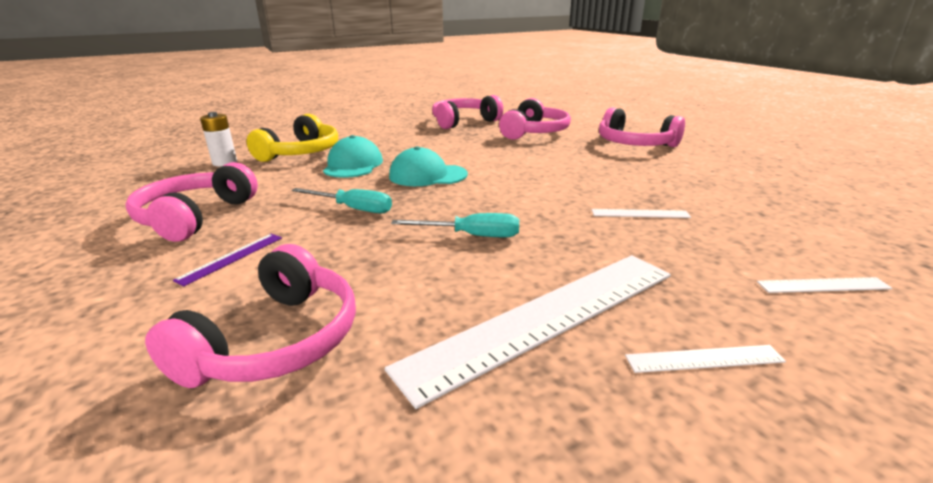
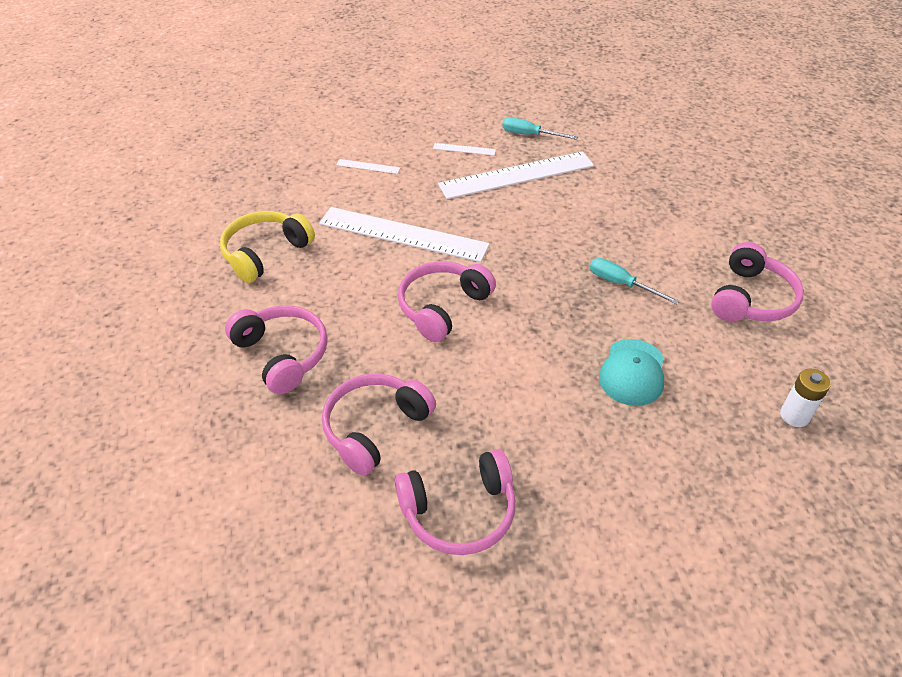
camera: 165 degrees left, 20 degrees up
(231, 258) = (694, 244): purple ruler -> none
(276, 341) = (643, 186): pink headphones -> pink headphones (442, 307)
(301, 153) = (707, 427): yellow headphones -> yellow headphones (265, 253)
(427, 175) = (551, 329): turquoise cap -> none
(471, 236) = (535, 235): turquoise screwdriver -> turquoise screwdriver (530, 135)
(640, 213) = (403, 234): white ruler -> white ruler, size x2.44

